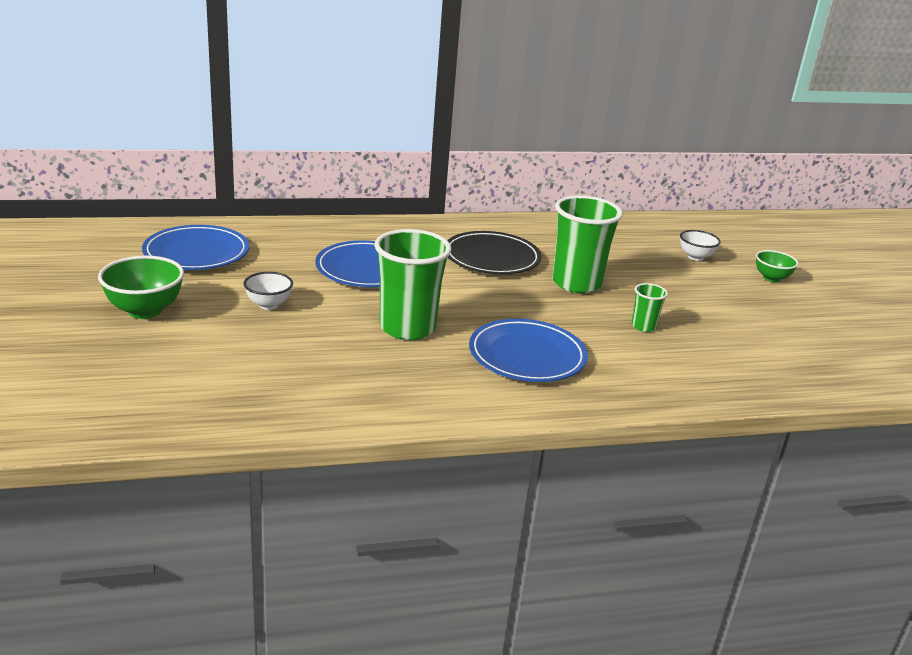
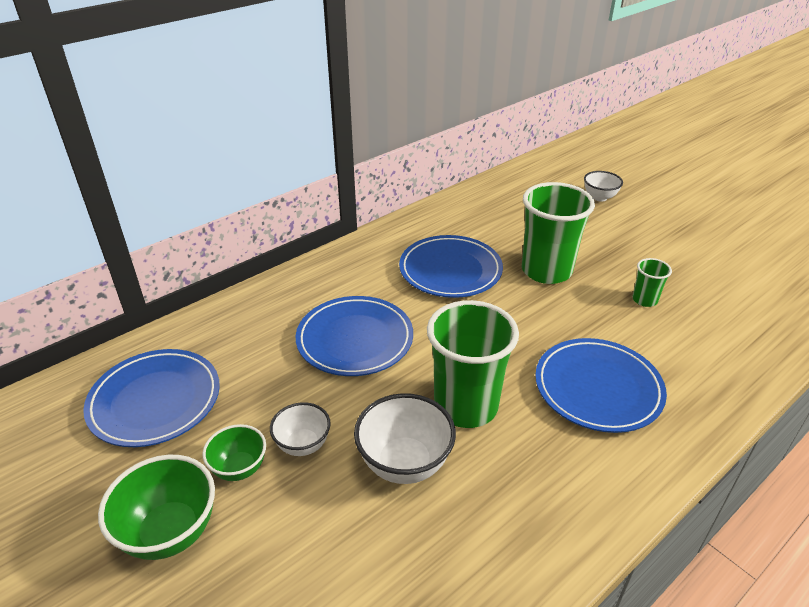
camera: 25 degrees left, 10 degrees up
(327, 337) = (404, 463): none -> white bowl
(491, 258) = (450, 270): black plate -> blue plate
(771, 278) = (671, 198): green bowl -> green bowl (239, 468)

